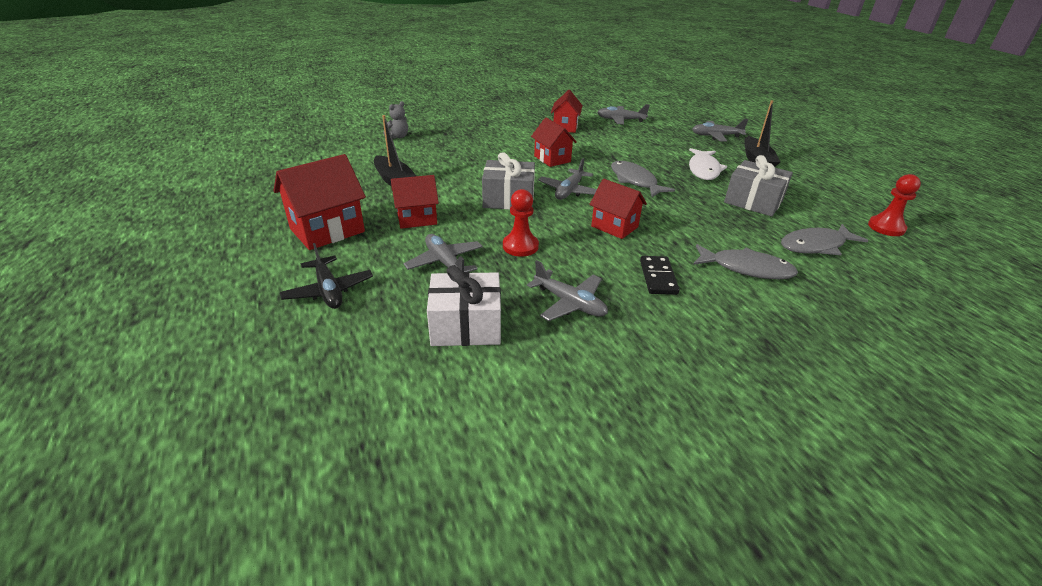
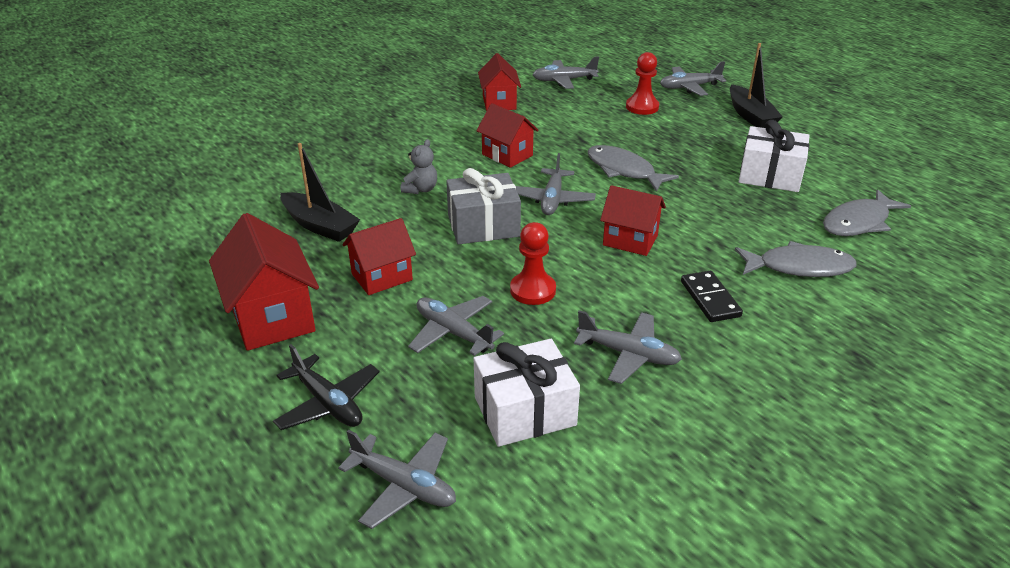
camera: 15 degrees left, 0 degrees up
(327, 230) = (272, 318): red house -> red house turned 60 degrees counterclockwise
(345, 357) = (403, 486): none -> grey plane
(398, 136) = (282, 154): grey teddy bear -> grey teddy bear (421, 189)
(703, 169) = (696, 139): white fish -> none
(753, 202) = (770, 175): grey gift -> white gift
(886, 227) = (920, 184): red pawn -> red pawn (642, 107)

